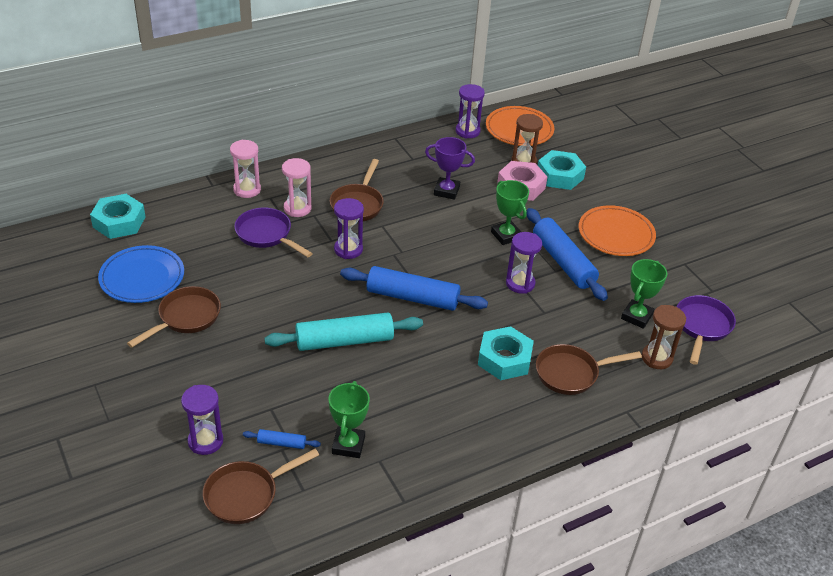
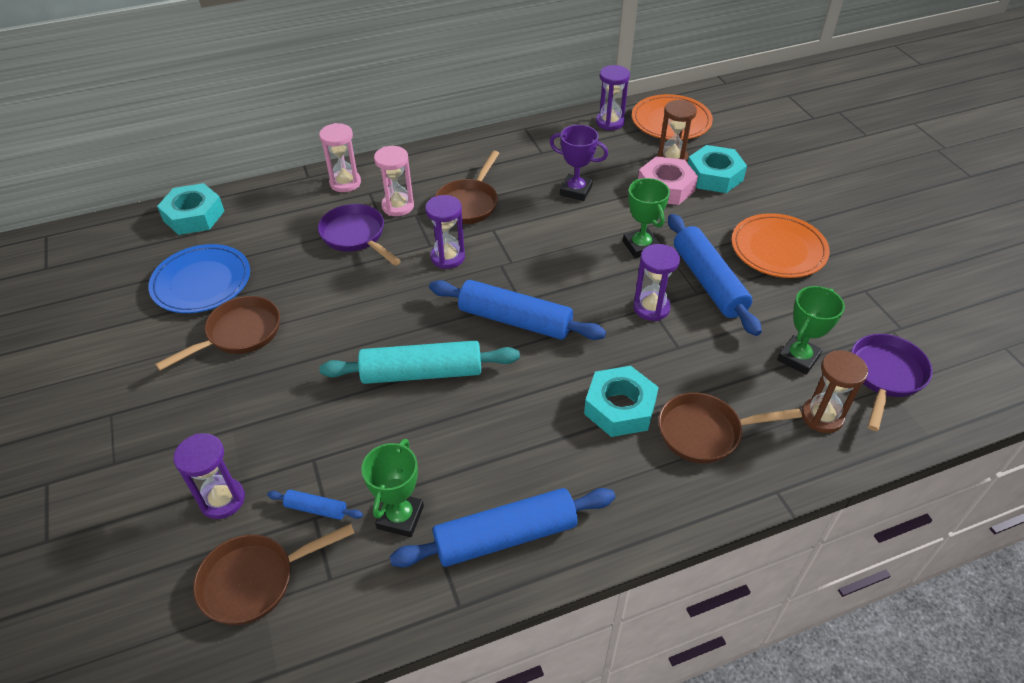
camera: 10 degrees right, 5 degrees up
(431, 453) = (505, 536): none -> blue rolling pin

